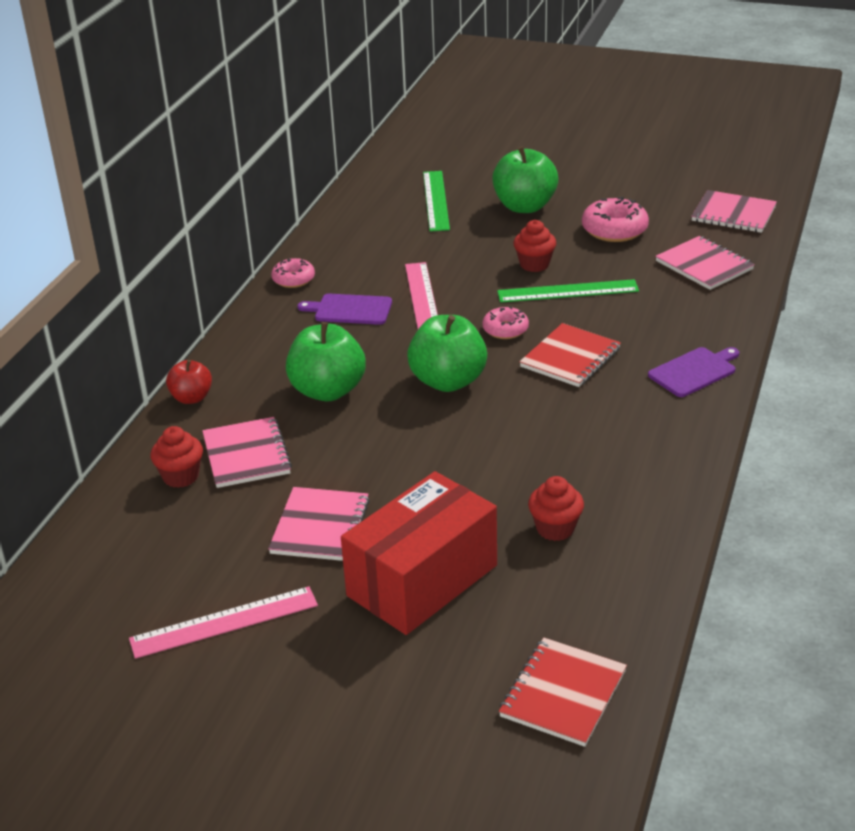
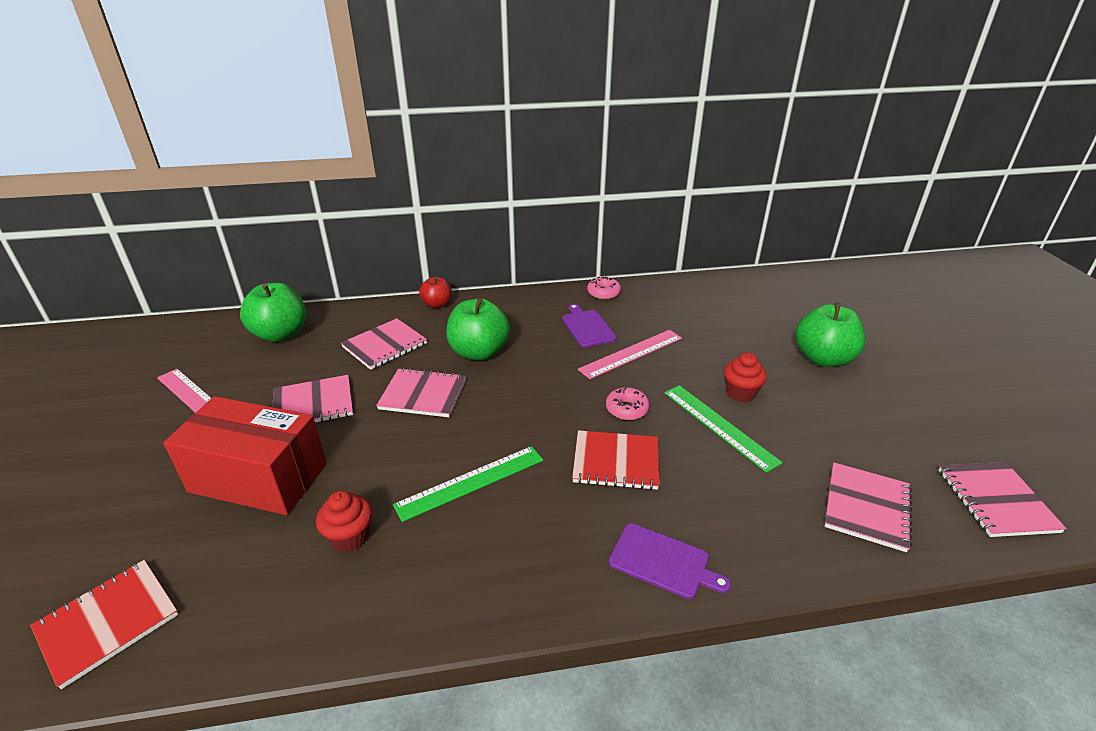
camera: 60 degrees right, 0 degrees up
(181, 476) = (350, 330): red cupcake -> none
(372, 445) = (423, 394): none -> pink notebook
(436, 200) = (774, 314): green ruler -> green ruler (471, 482)
(448, 381) = (529, 403): green apple -> green apple (280, 334)
(563, 694) = (108, 622): red notebook -> red notebook turned 45 degrees counterclockwise
(614, 230) = (853, 422): pink donut -> none

